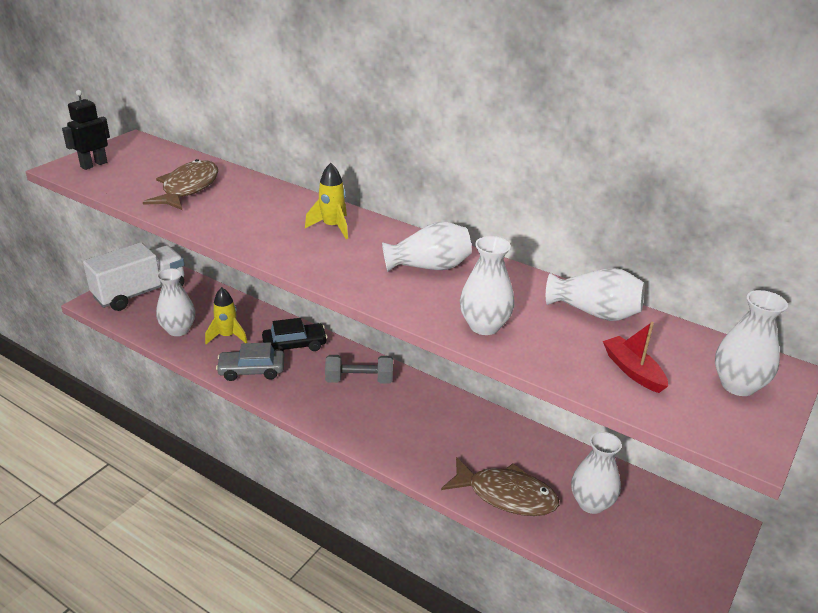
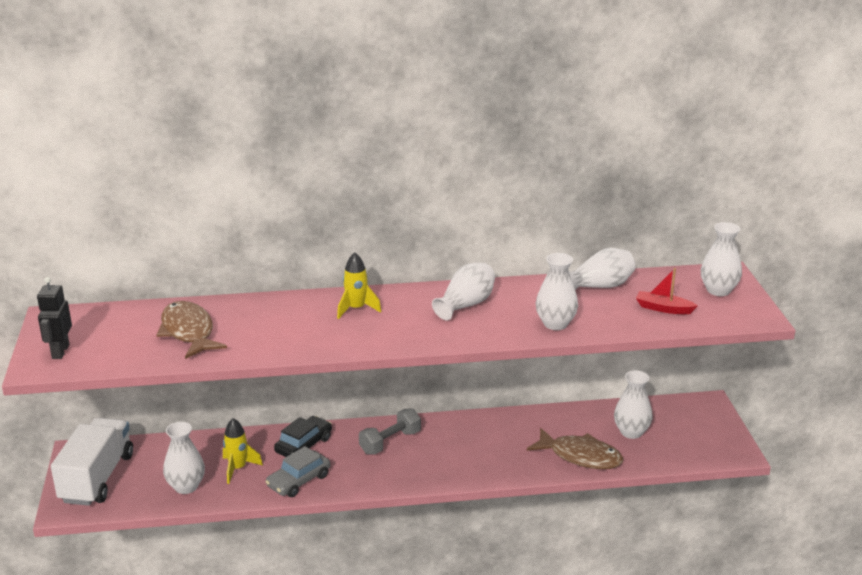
camera: 40 degrees left, 5 degrees down
(506, 495) = (580, 456): brown fish -> brown fish turned 45 degrees clockwise

